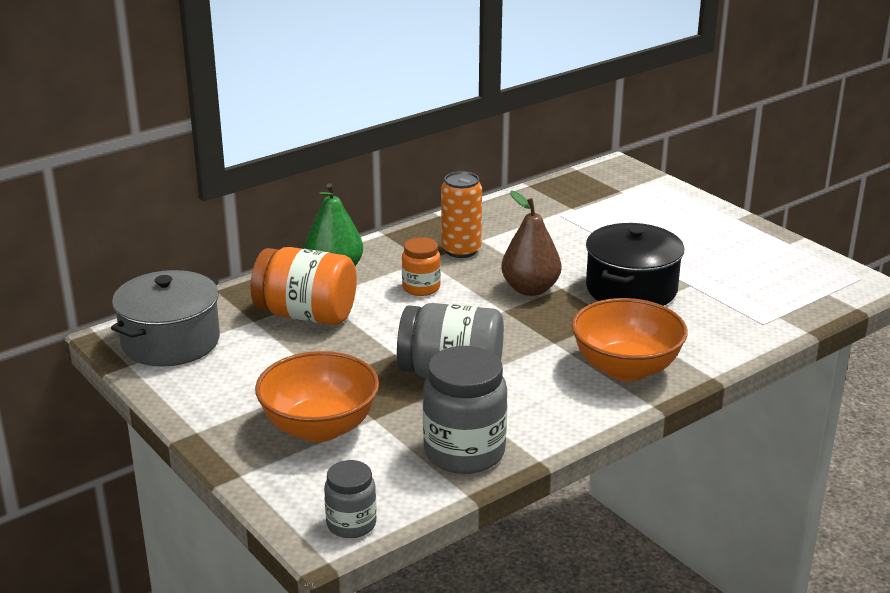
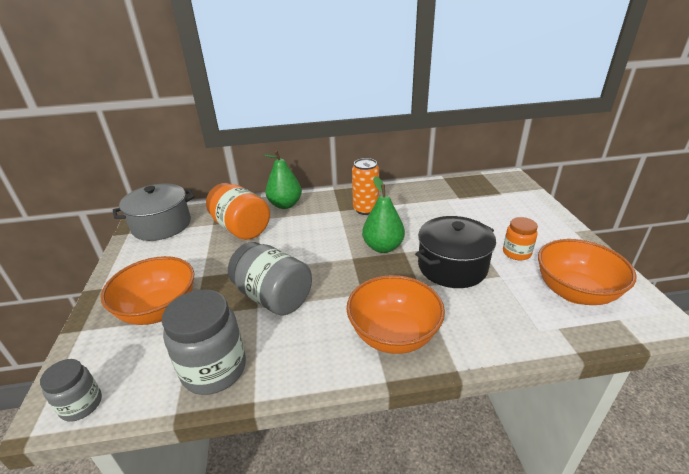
camera: 30 degrees right, 5 degrees up
(421, 288) = (319, 228): orange jar -> orange jar (516, 253)
(530, 289) = (383, 247): brown pear -> green pear
(775, 281) = (574, 292): none -> orange bowl

